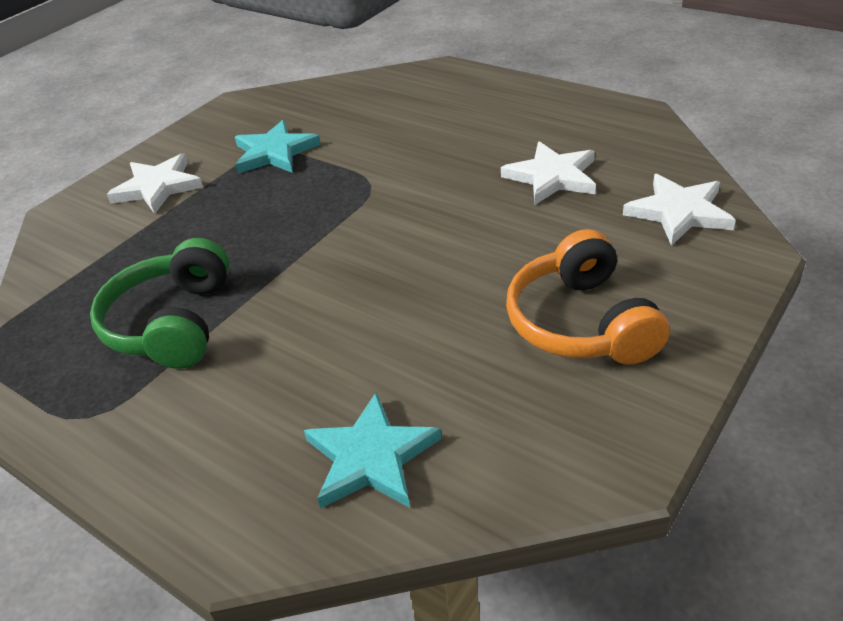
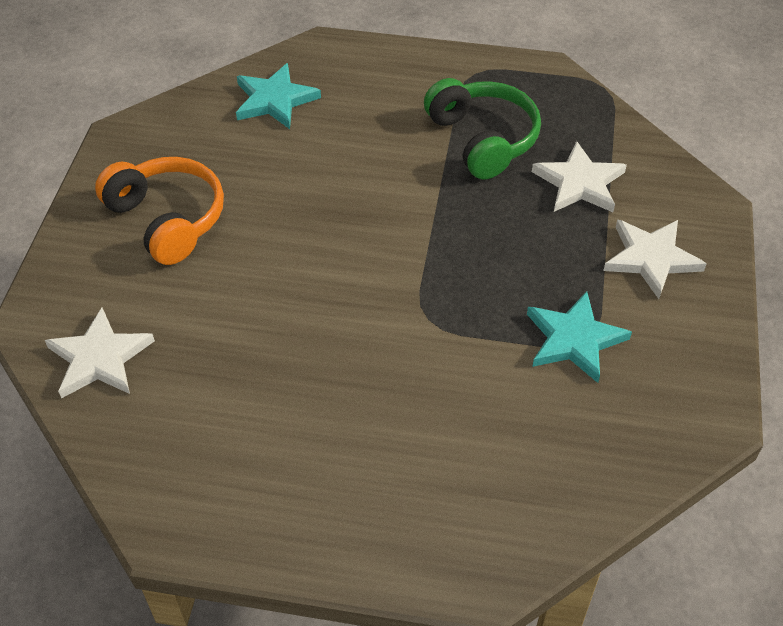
camera: 150 degrees right, 10 degrees up
(552, 177) = (239, 378): white star -> white star (579, 183)

